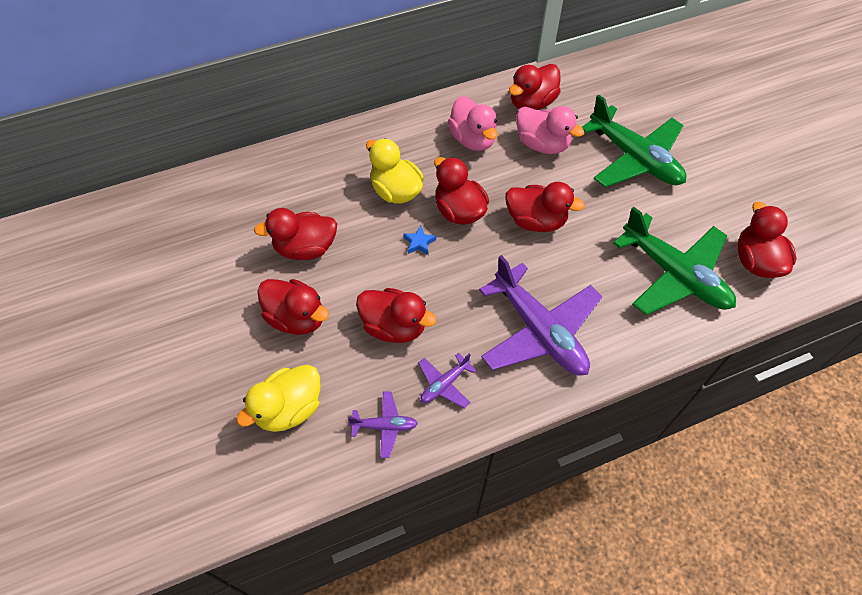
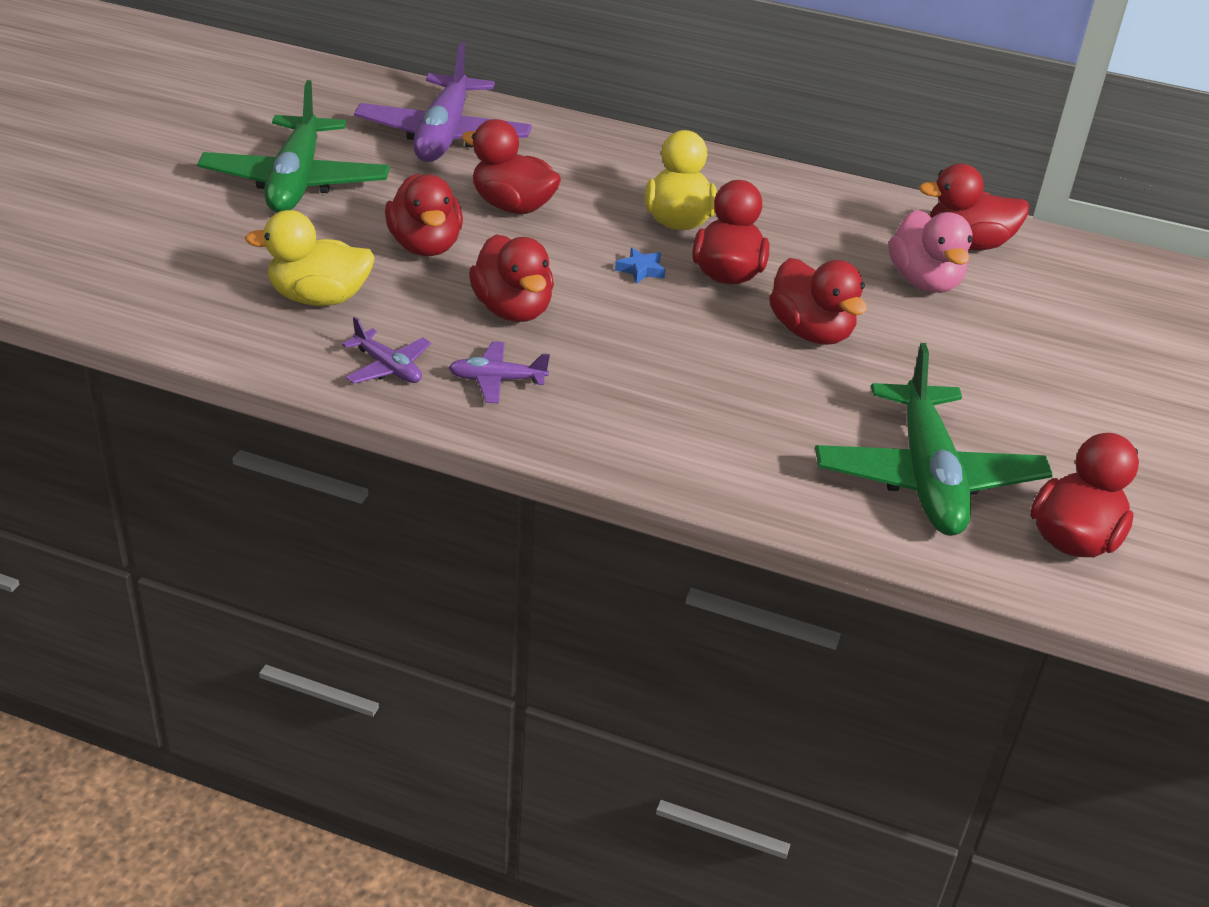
camera: 40 degrees right, 20 degrees down
(473, 139) = (837, 232): pink duck -> none
(539, 331) = (670, 411): purple plane -> purple plane (443, 135)
(634, 158) = (1038, 358): green plane -> green plane (296, 182)

